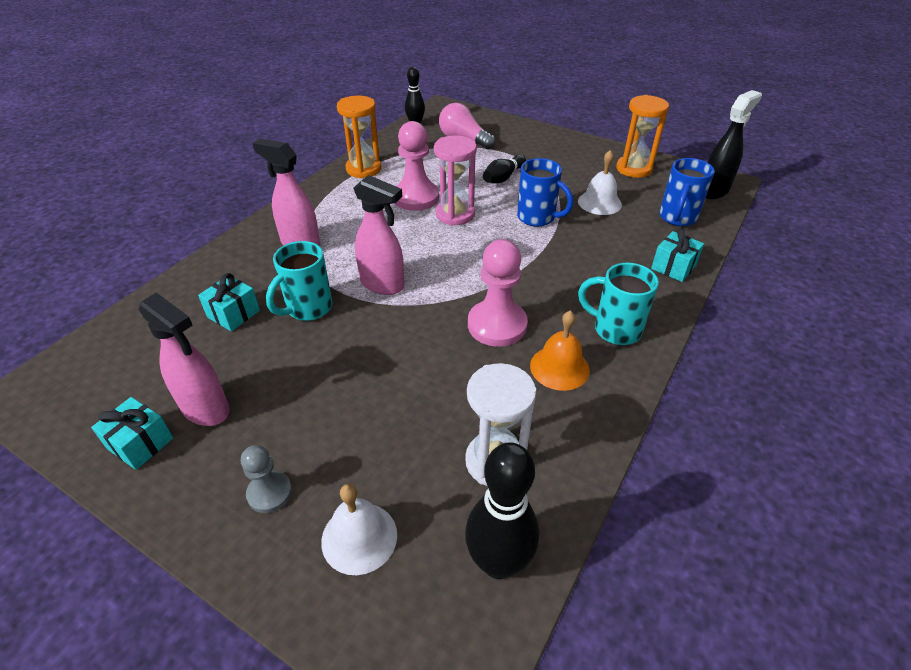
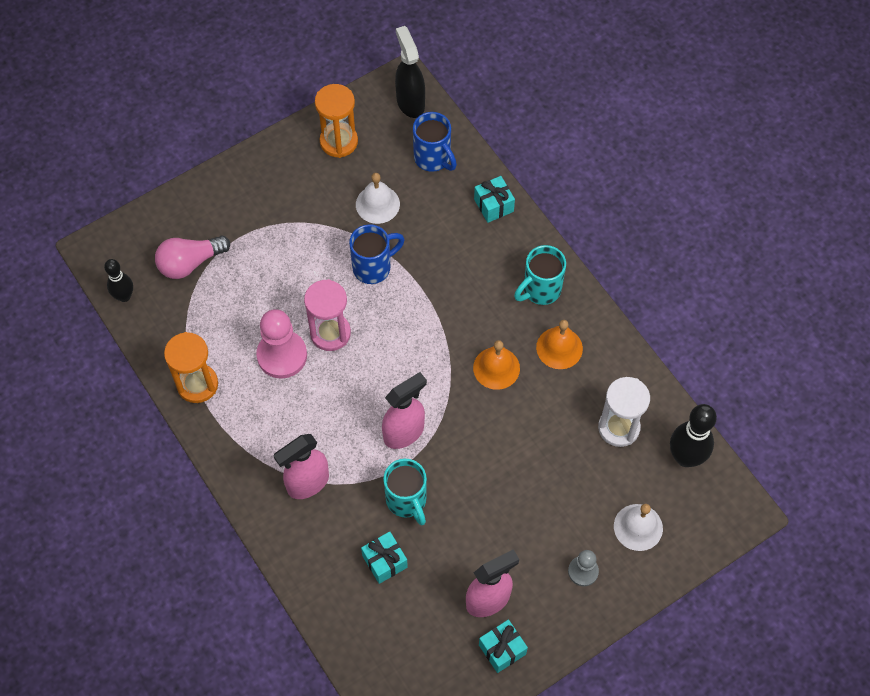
camera: 65 degrees left, 20 degrees up
(497, 325) = (496, 368): pink pawn -> orange bell
(503, 177) = (289, 262): black bowling pin -> none

